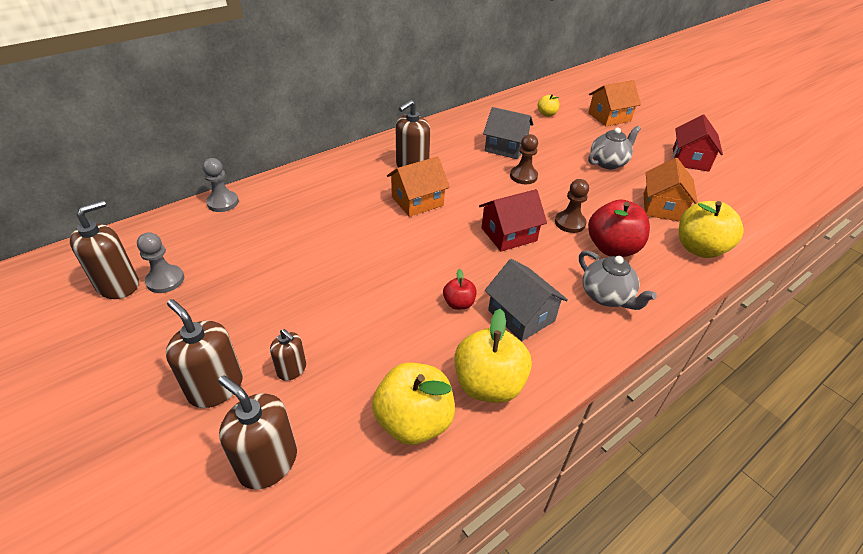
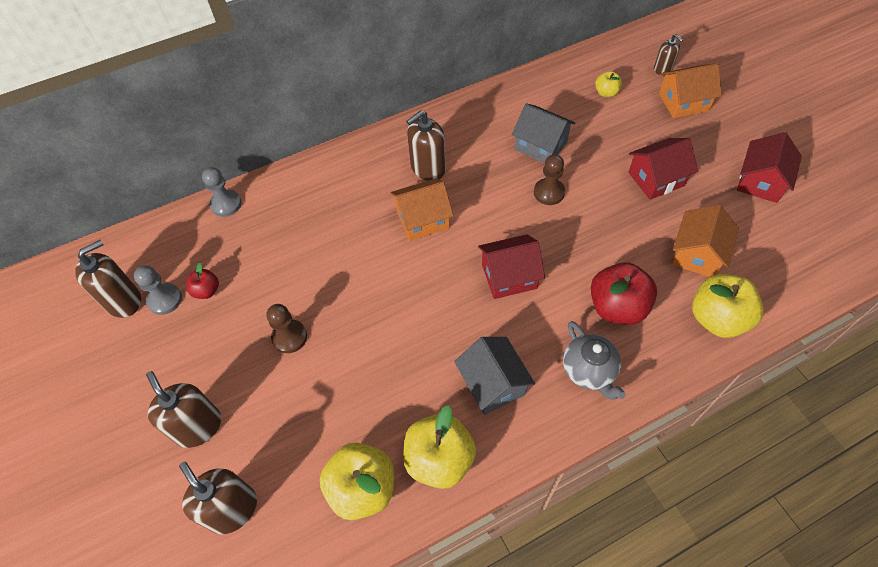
camera: 15 degrees right, 15 degrees up
(292, 369) = (265, 417): brown soap dispenser -> brown soap dispenser (662, 69)
(458, 303) = (434, 361): red apple -> red apple (207, 291)
(570, 223) = (581, 267): brown pawn -> brown pawn (289, 337)
(608, 163) = (656, 179): grey teapot -> red house

